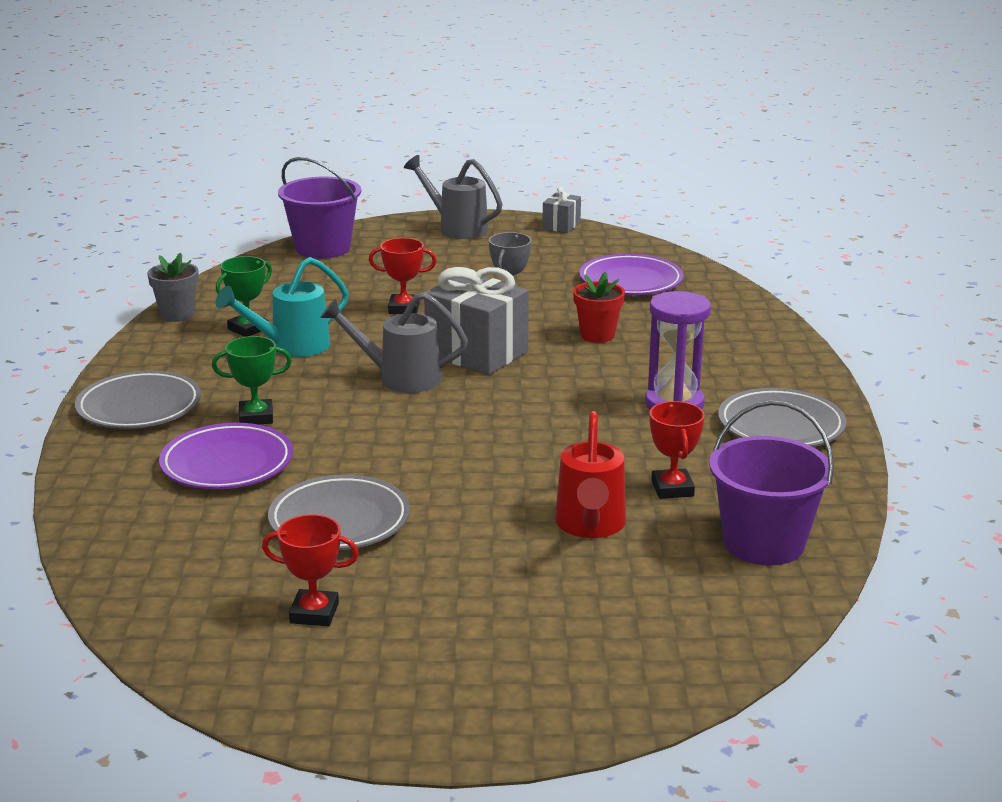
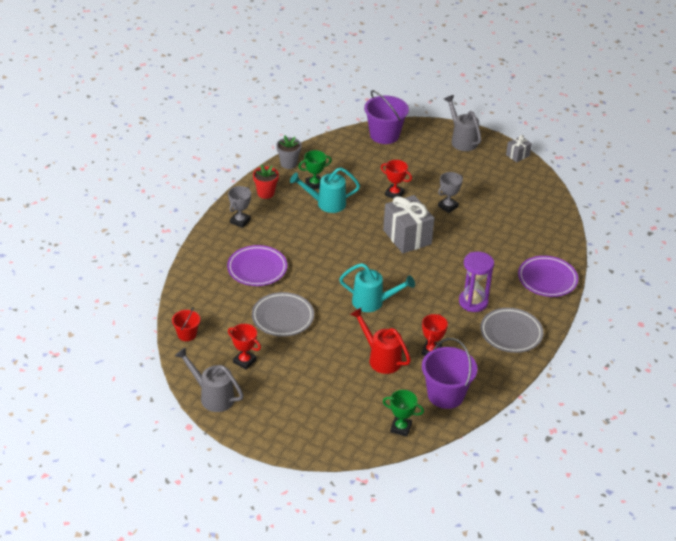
camera: 25 degrees right, 15 degrees up
(139, 407) = (240, 221): grey plate -> grey trophy
(148, 607) = (187, 334): none -> red bucket
(256, 417) = (284, 244): green trophy -> green trophy (401, 428)
(400, 378) = (361, 241): grey watering can -> grey watering can (212, 396)
(497, 451) = (373, 302): none -> turquoise watering can
(590, 526) = (381, 358): red watering can -> red watering can turned 105 degrees clockwise
(597, 335) = (473, 244): red flower pot -> red flower pot (265, 193)
(631, 281) = (520, 211): purple plate -> purple plate (547, 279)

